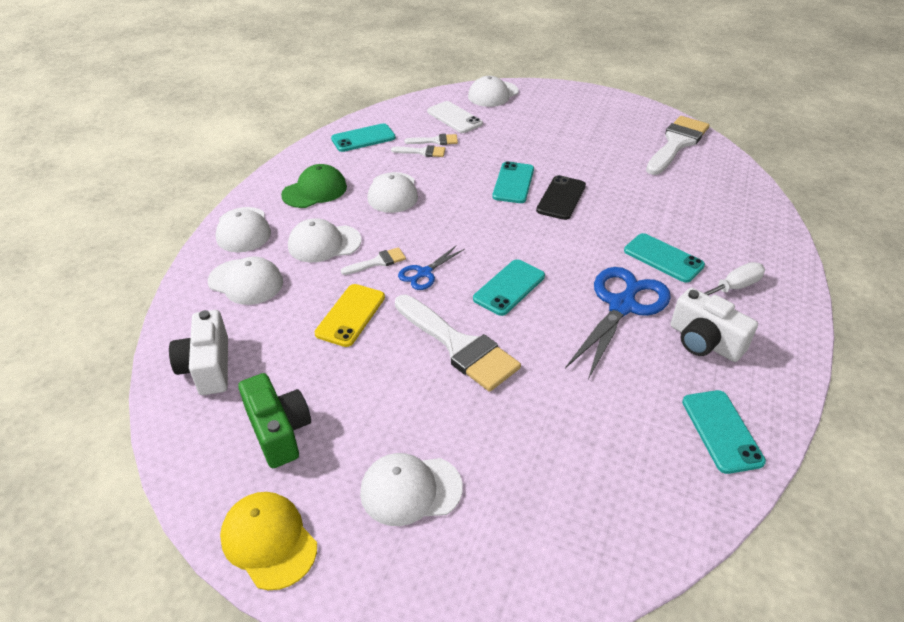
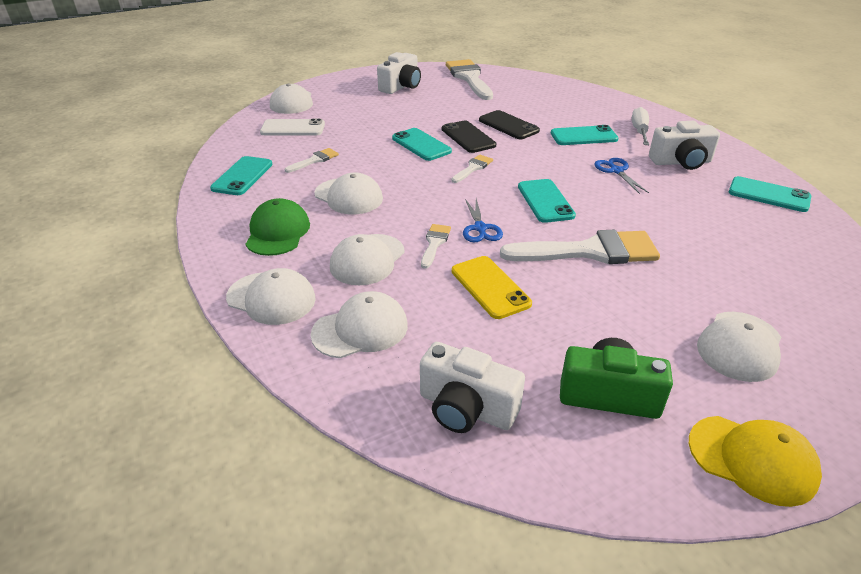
camera: 50 degrees left, 5 degrees down
(269, 541) = (752, 459): yellow cap -> yellow cap turned 150 degrees counterclockwise
(435, 141) = (310, 149): white brush -> white brush (473, 168)
(599, 122) = (401, 86): none -> white camera
(616, 208) = (508, 125): none -> black phone
(622, 306) = (616, 171): blue scissors -> blue scissors, size x0.52

